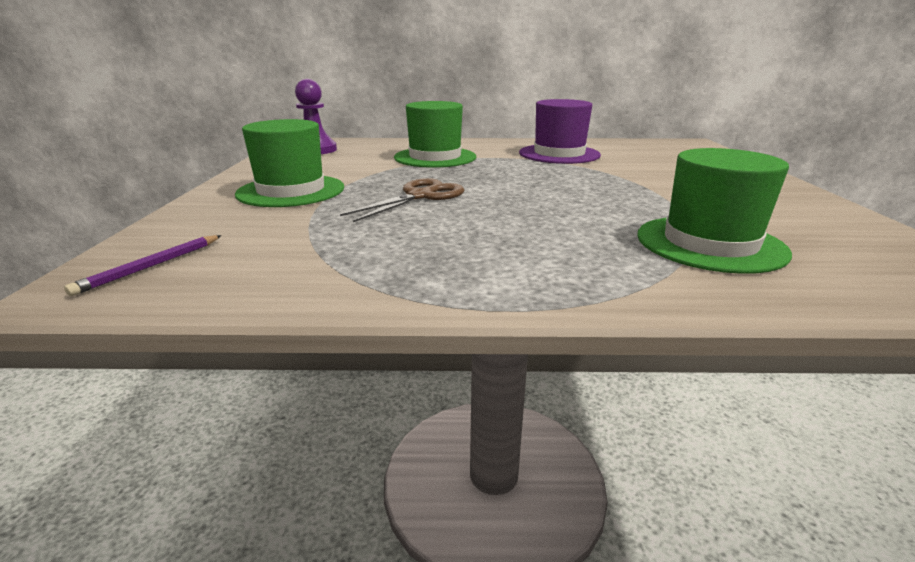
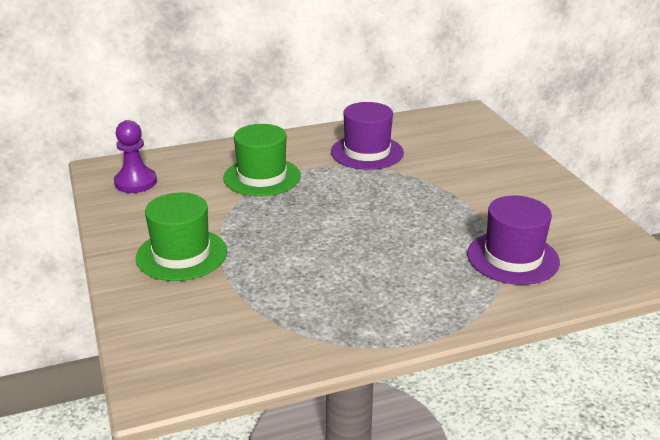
camera: 20 degrees left, 5 degrees up
(151, 266) = (175, 360): purple pencil -> none
(420, 196) = (294, 241): brown scissors -> none
(710, 243) = (512, 258): green hat -> purple hat

